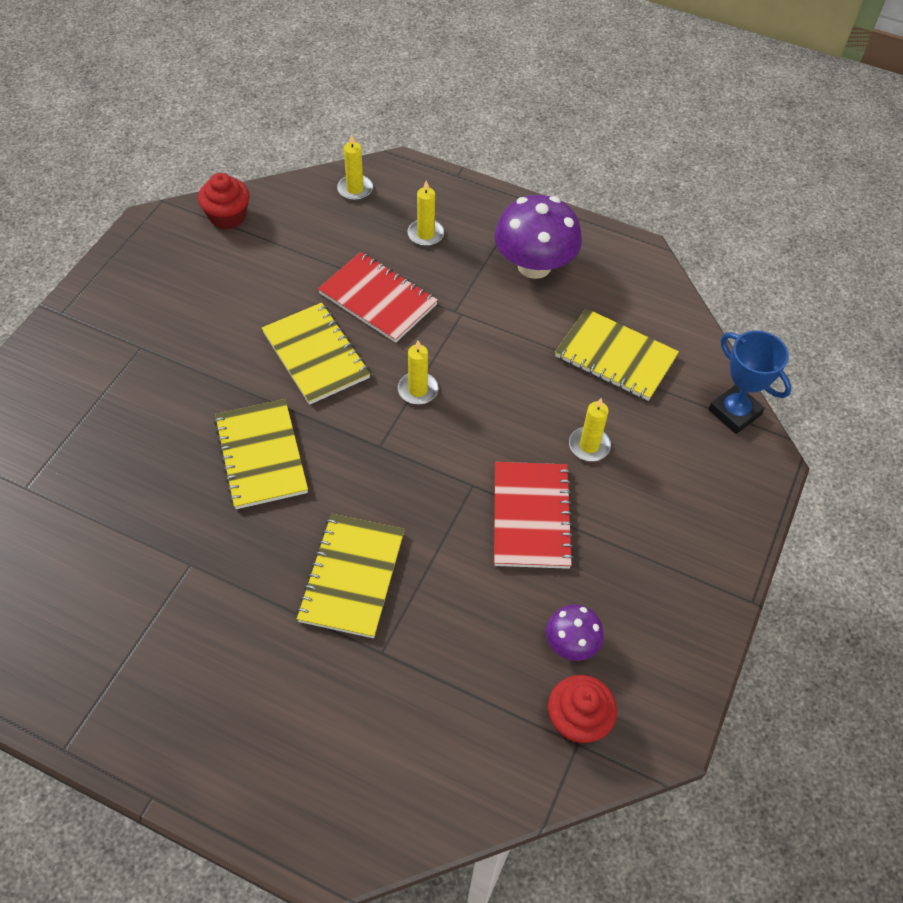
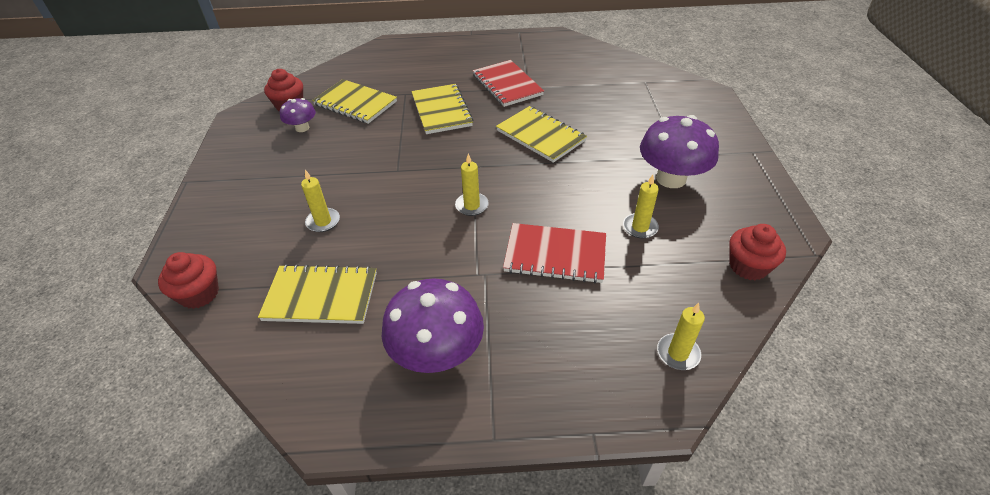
camera: 155 degrees right, 10 degrees down
(185, 323) = (671, 178): none -> purple mushroom
(316, 355) = (563, 197): yellow notebook -> yellow notebook (355, 103)
(425, 234) = (566, 336): yellow candle -> yellow candle (640, 227)
(531, 516) = (350, 169): red notebook -> red notebook (507, 85)
(734, 412) = (199, 294): blue trophy -> red cupcake

